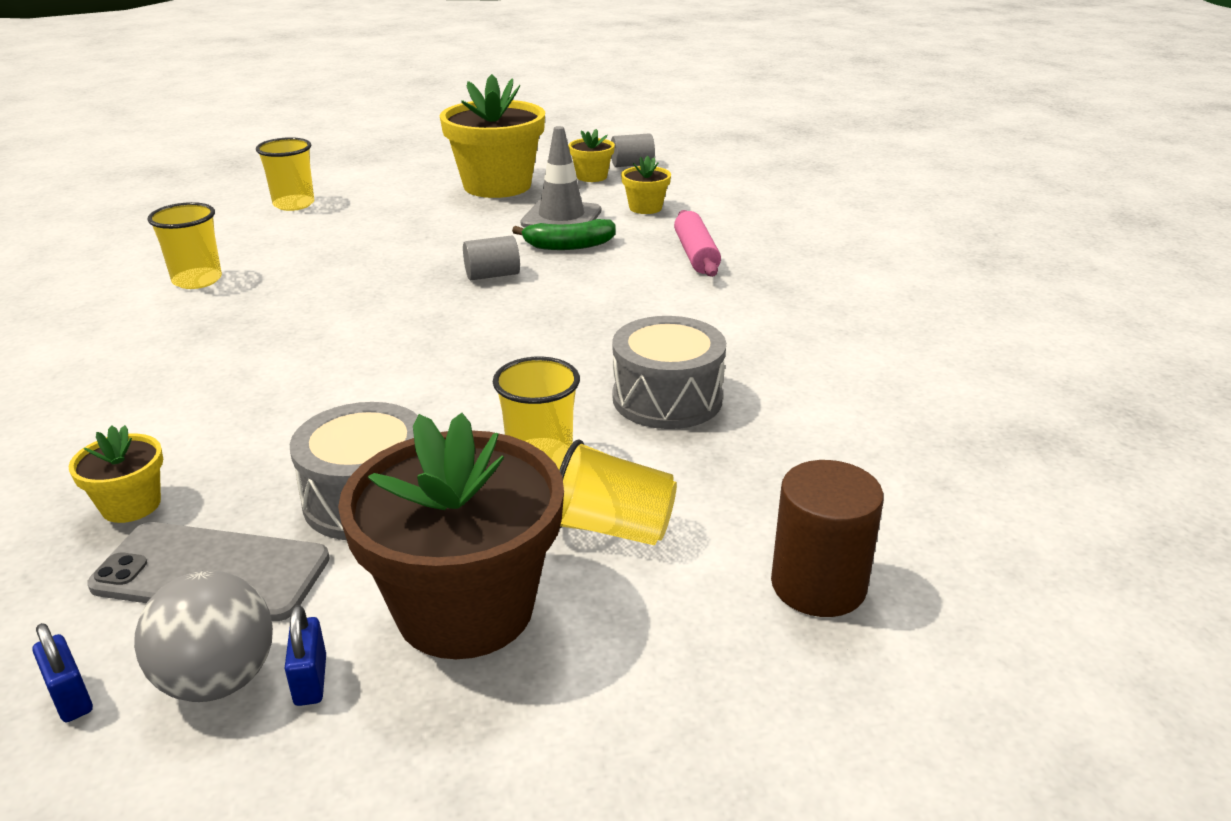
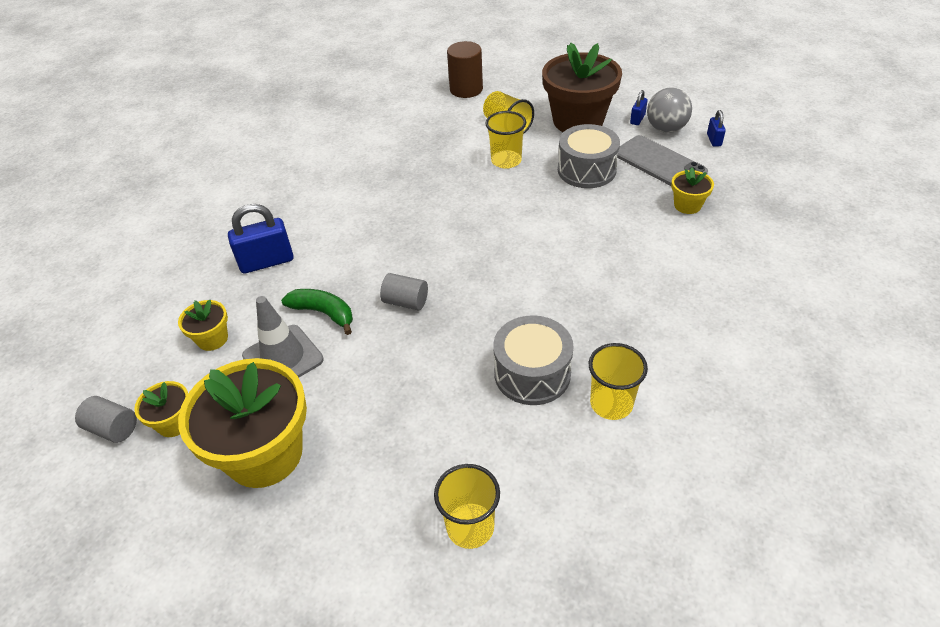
camera: 140 degrees left, 15 degrees up
(667, 398) = (423, 167): grey drum -> grey drum (532, 373)
(696, 255) = (267, 262): pink rolling pin -> blue padlock

